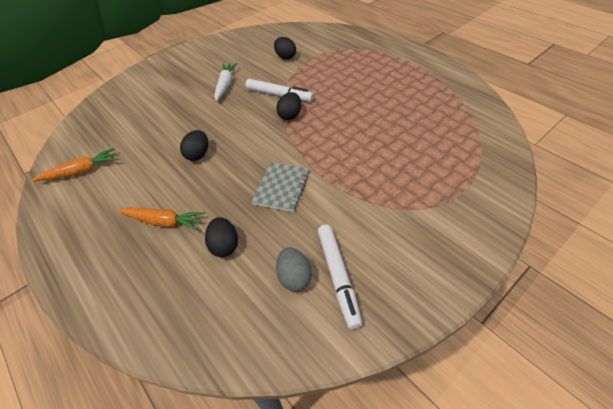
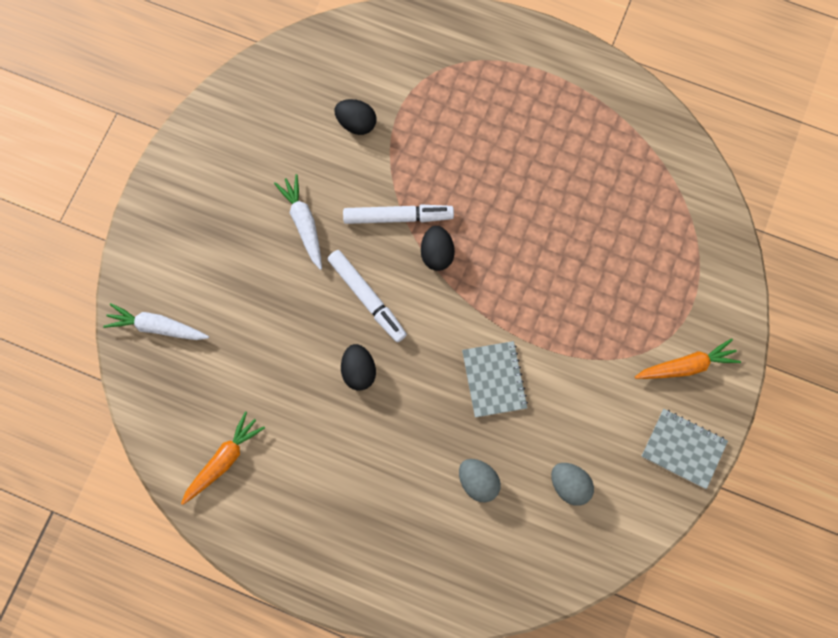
camera: 30 degrees left, 25 degrees up
(113, 103) = (157, 327): none -> white carrot
(164, 221) = (389, 483): orange carrot -> orange carrot (686, 366)
(225, 245) = (478, 482): black egg -> grey egg
(338, 276) = (610, 465): white marker -> white marker (367, 297)
(413, 290) = (683, 448): none -> grey notebook

